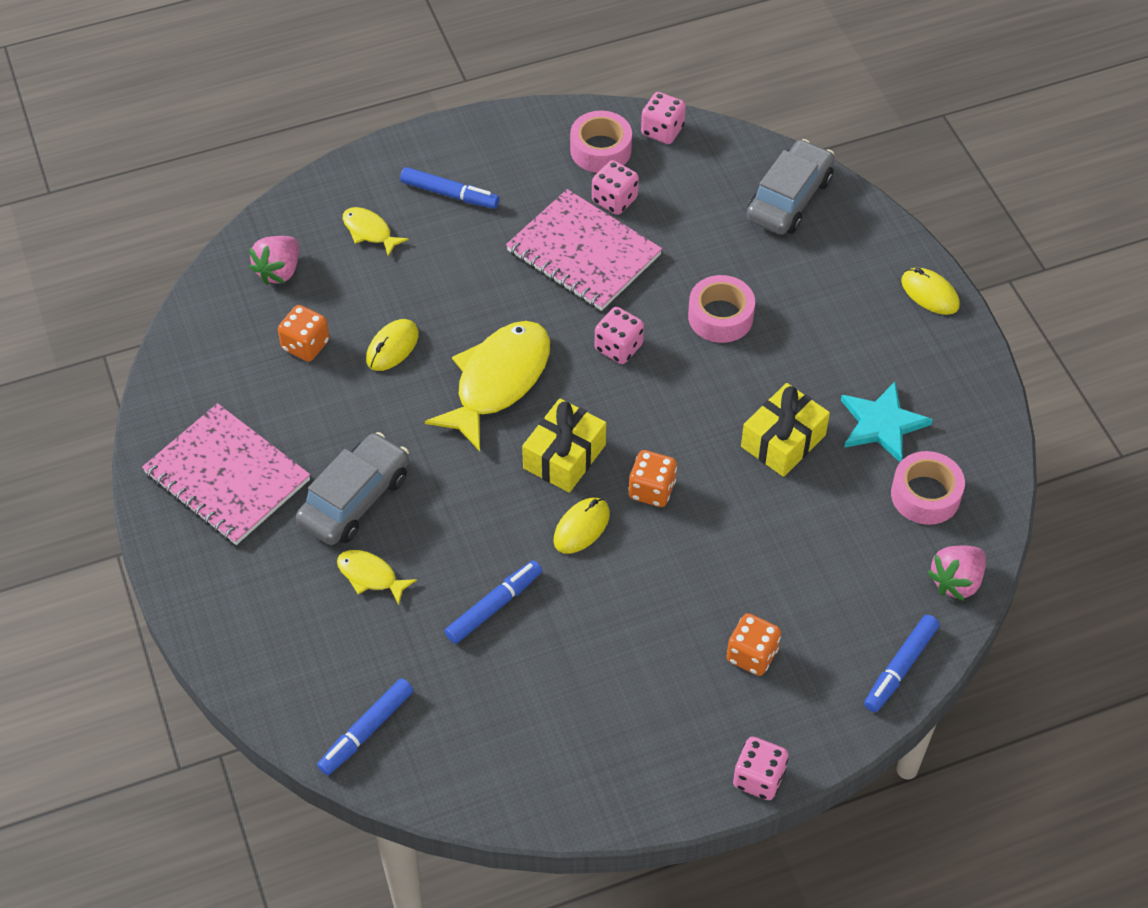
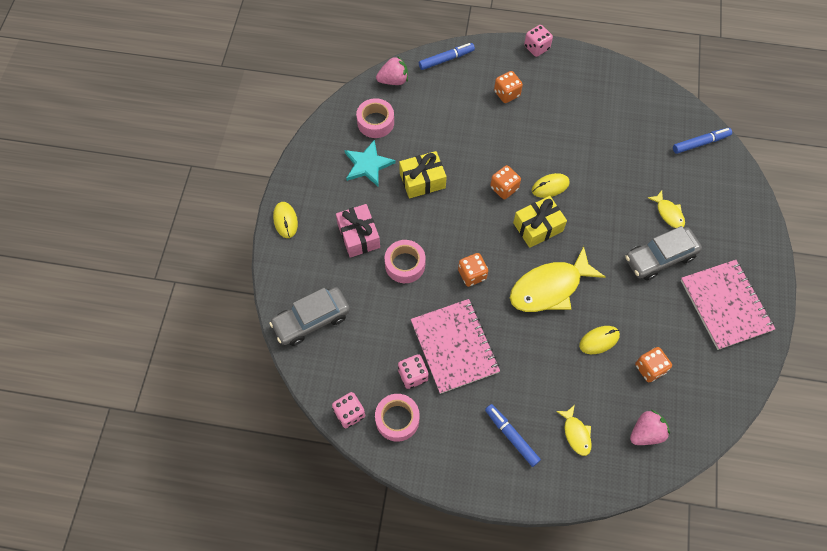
camera: 150 degrees left, 10 degrees up
(494, 606) = (613, 170): blue marker -> none
(618, 347) = (472, 274): pink dice -> orange dice
(813, 322) = (358, 236): none -> pink gift

